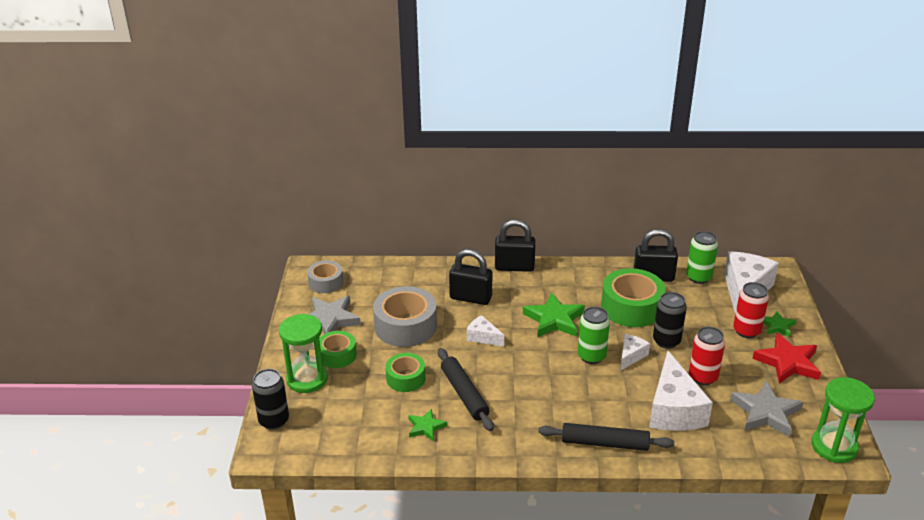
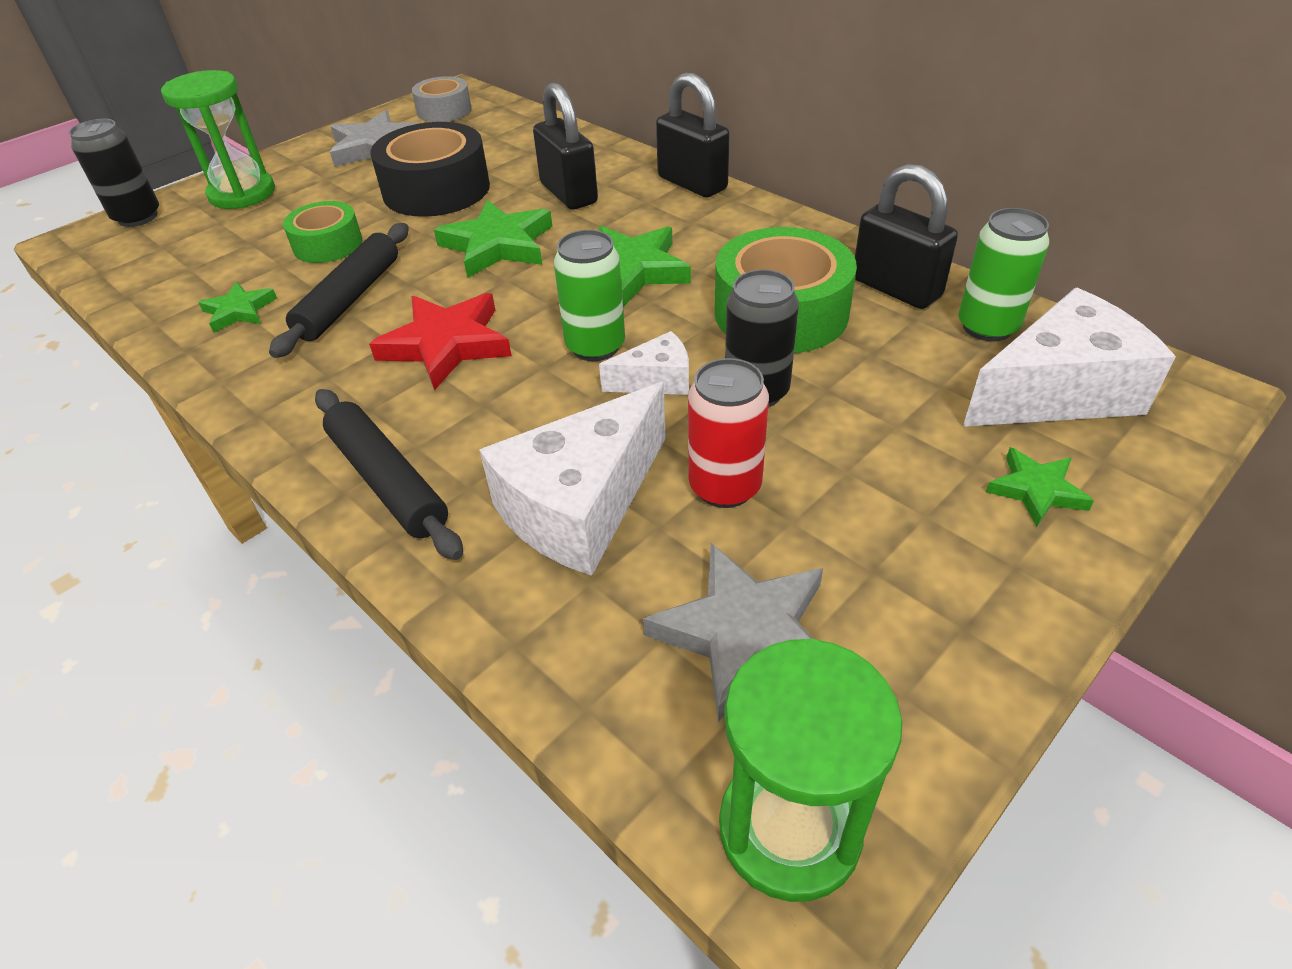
camera: 45 degrees right, 10 degrees up
(337, 355) = (314, 185): green tape -> none
(405, 326) = (436, 190): grey tape -> black tape
(483, 337) = (498, 245): white cheese -> green star
(746, 331) = (948, 461): red can -> none
(787, 362) = (953, 572): red star -> red star (446, 344)

